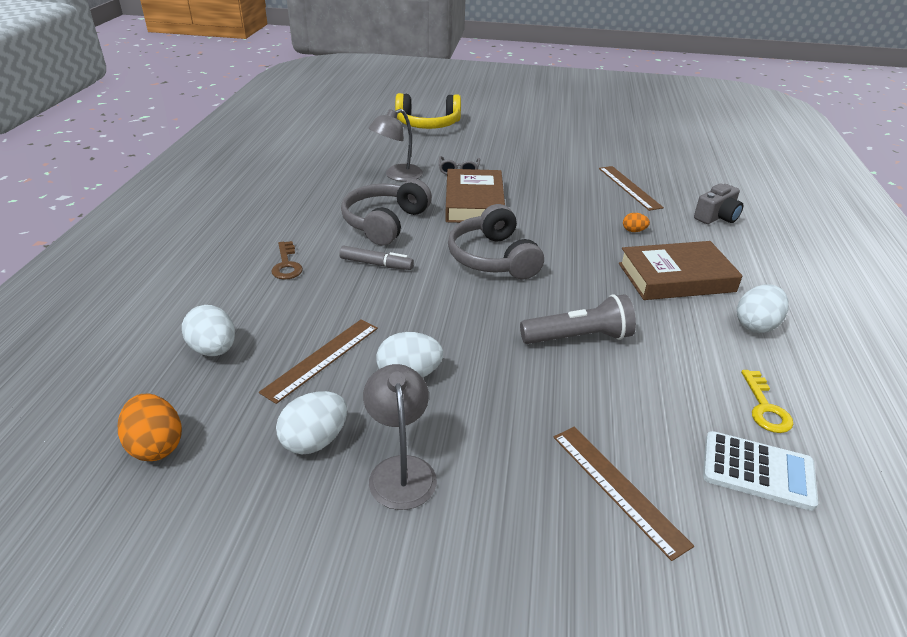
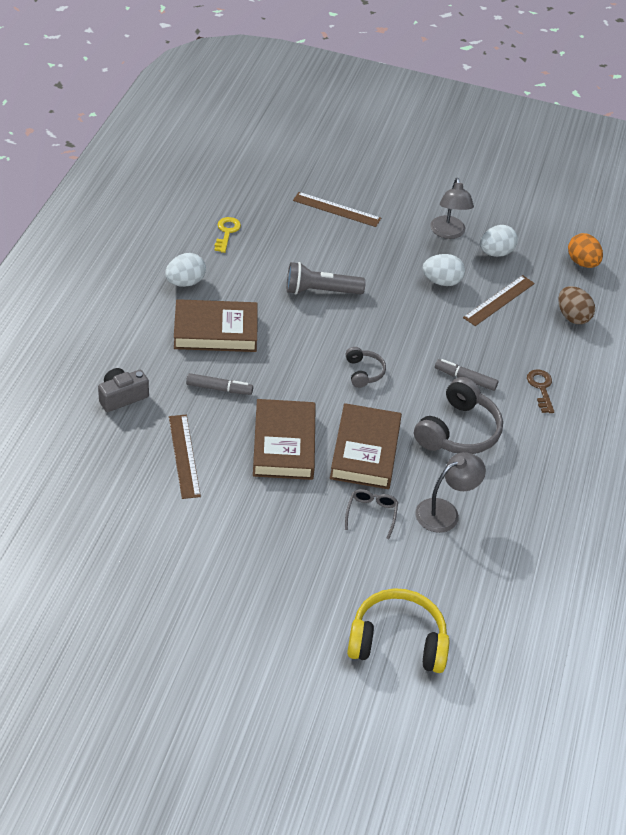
camera: 175 degrees left, 10 degrees up
(214, 350) = (572, 317): white egg -> brown egg
(493, 258) = (363, 372): grey headphones -> grey headphones, size x0.53
(549, 200) = (284, 444): none -> brown book
(618, 488) = (336, 209): brown ruler -> brown ruler turned 45 degrees counterclockwise
(633, 231) = (219, 389): orange egg -> grey marker
(758, 471) = (258, 205): white calculator -> none

